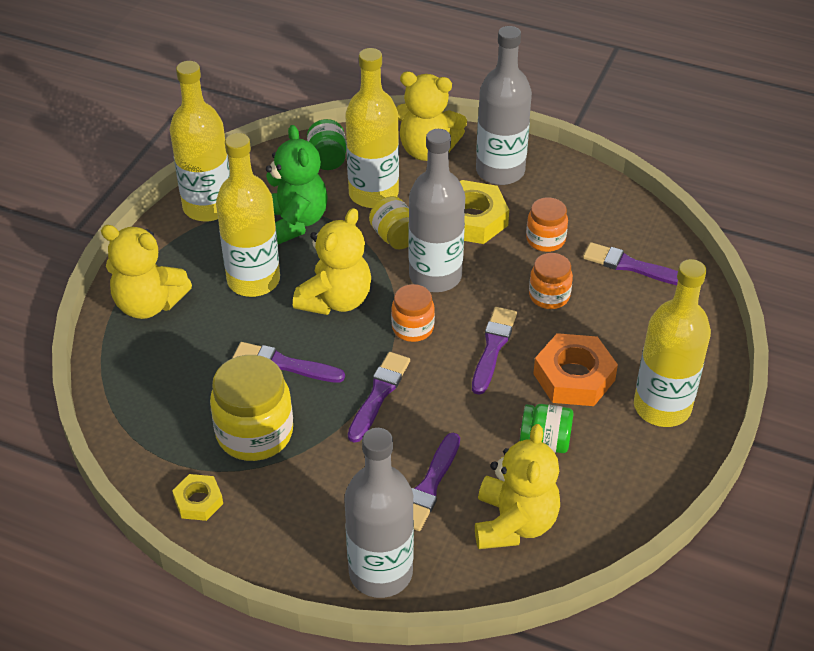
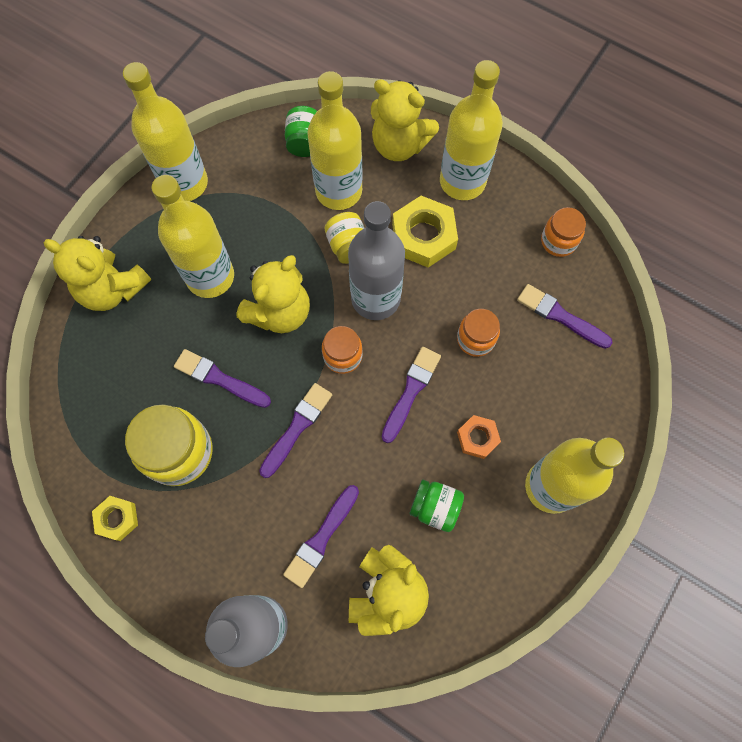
camera: 10 degrees right, 25 degrees up
(294, 222) = (259, 213): green teddy bear -> none
(500, 171) = (462, 181): grey bottle -> yellow bottle
(545, 240) = (487, 271): orange jar -> orange jar (558, 241)
(574, 377) = (477, 438): orange nut -> orange nut, size x0.57

